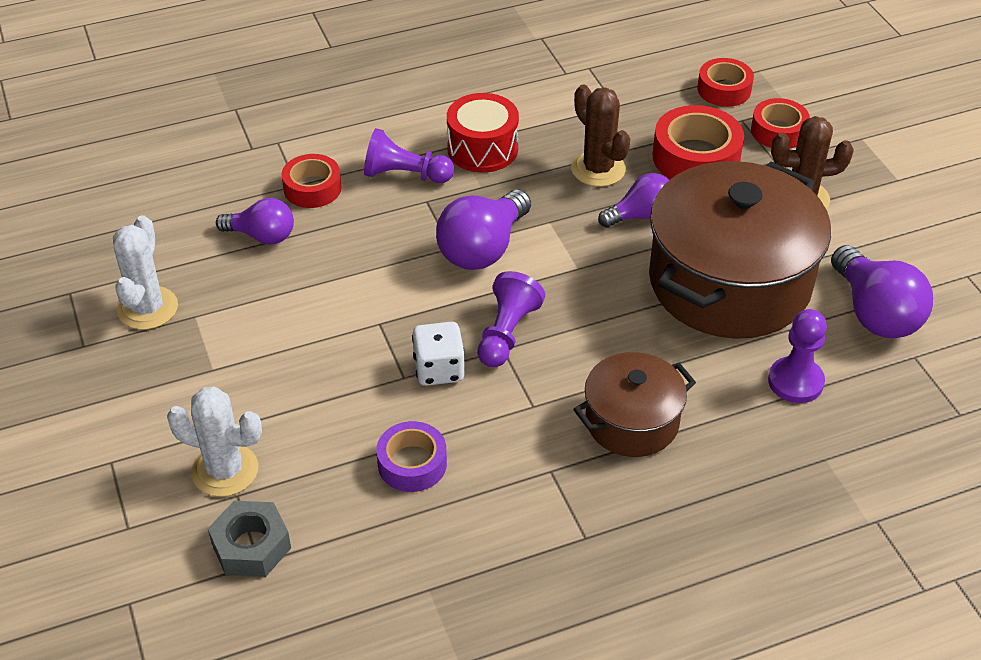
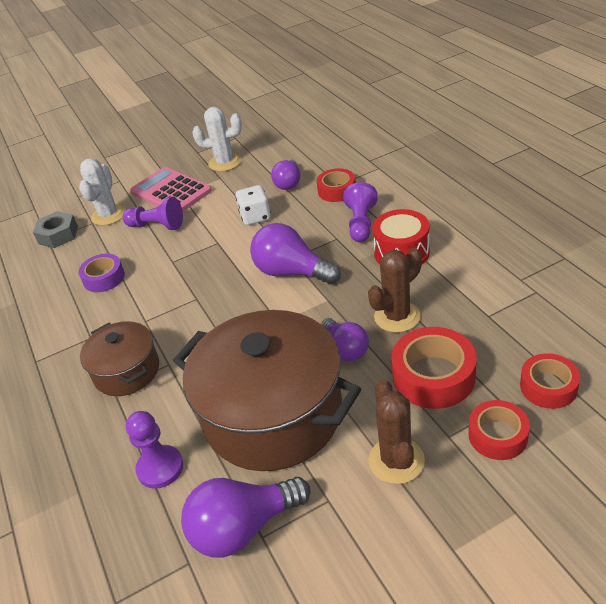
camera: 90 degrees right, 5 degrees down
(199, 381) = (171, 192): none -> pink calculator
(439, 369) = (178, 274): white dice -> white dice (255, 217)
(507, 333) = (210, 297): purple pawn -> purple pawn (157, 226)

